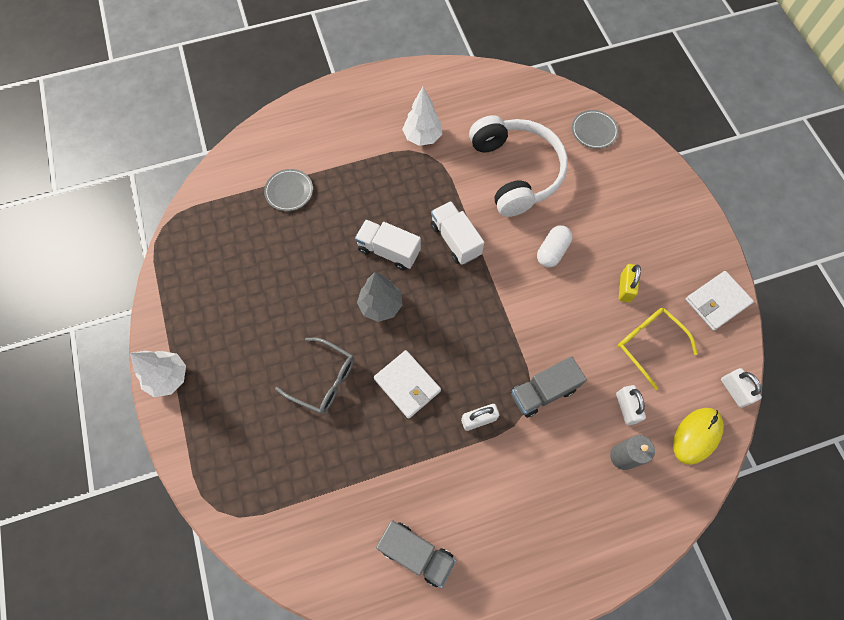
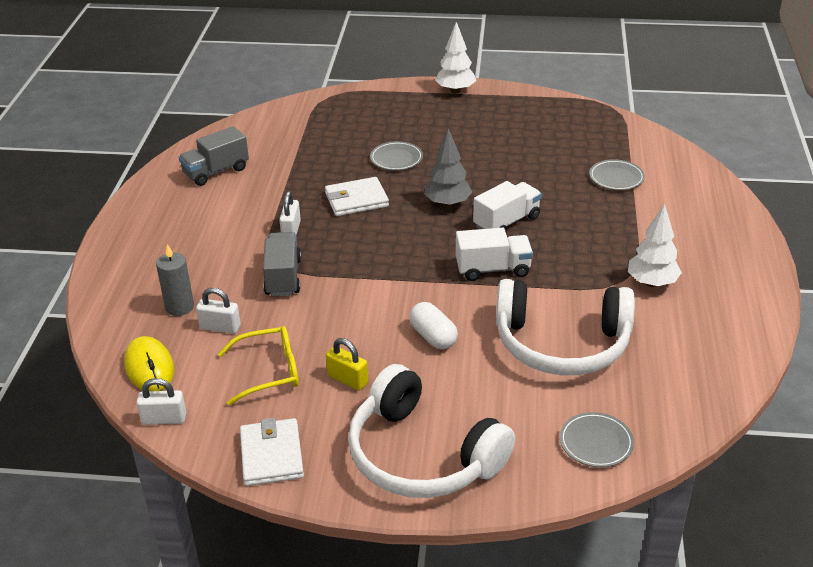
camera: 115 degrees right, 30 degrees down
(324, 380) = (396, 158): grey glasses -> grey plate
(661, 216) = (422, 455): none -> white headphones

